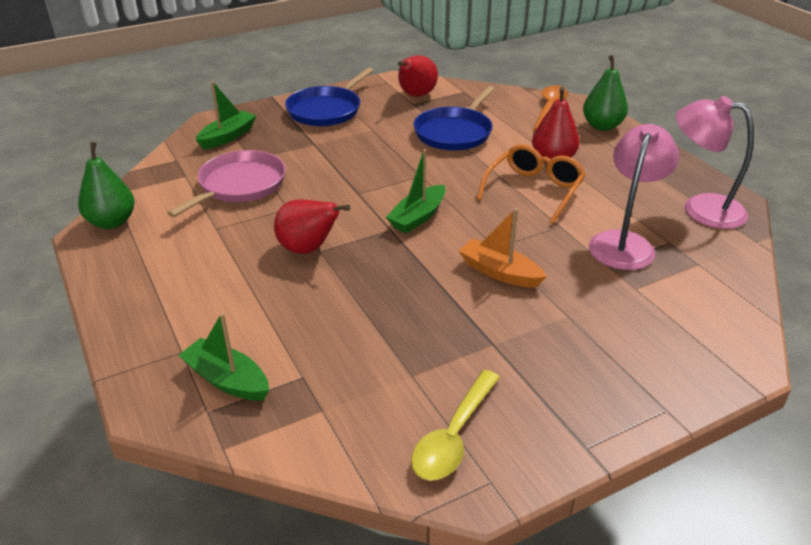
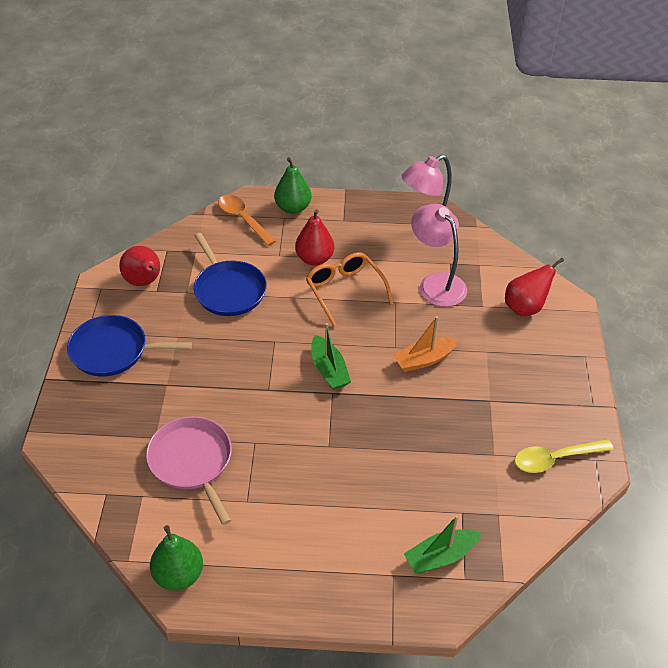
camera: 60 degrees left, 10 degrees up
(227, 137) = (97, 440): green boat -> none
(308, 249) = (321, 452): red pear -> red pear (525, 307)
(326, 110) = (113, 351): blue pan -> blue pan turned 120 degrees clockwise
(454, 436) = (555, 459): yellow spoon -> yellow spoon turned 105 degrees clockwise

